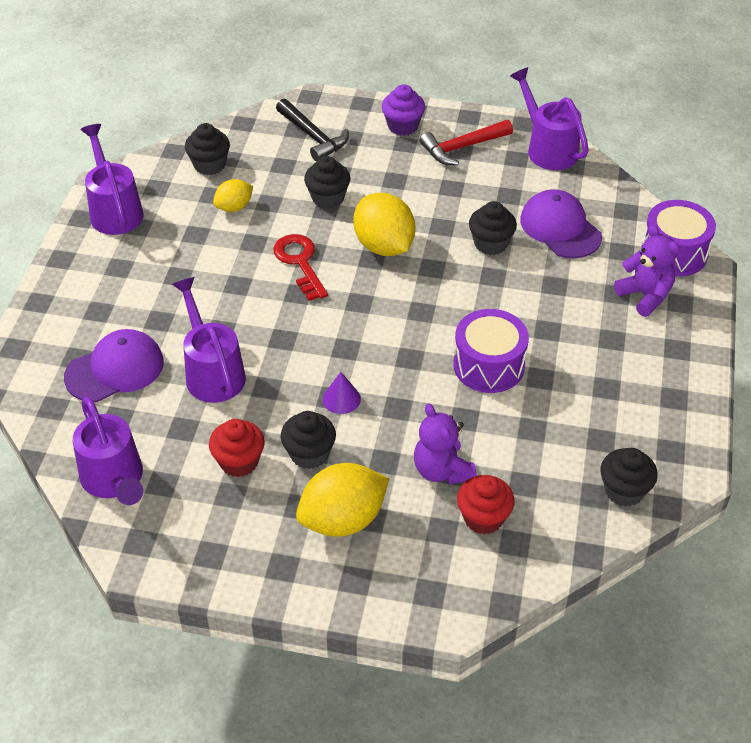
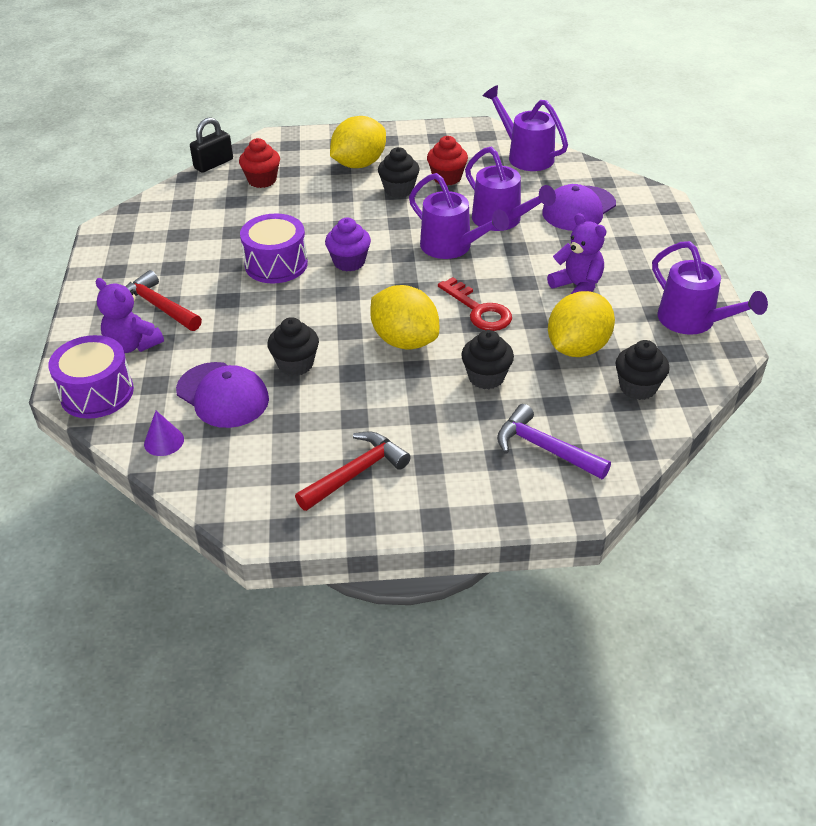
camera: 165 degrees right, 5 degrees down
(234, 207) = (577, 348): yellow lemon -> yellow lemon, size x1.80
(313, 136) = (545, 448): black hammer -> purple hammer
(341, 399) = (390, 222): purple cone -> purple cone (164, 441)
(403, 126) = (441, 488): purple cupcake -> purple cupcake (349, 262)
(442, 470) = (298, 198): purple teddy bear -> purple teddy bear (577, 287)
(548, 148) = (246, 495): purple watering can -> purple watering can (452, 247)
(548, 573) = (213, 164): none -> black padlock
(621, 336) = (158, 306): none -> red hammer
(624, 491) = (160, 209): black cupcake -> none

